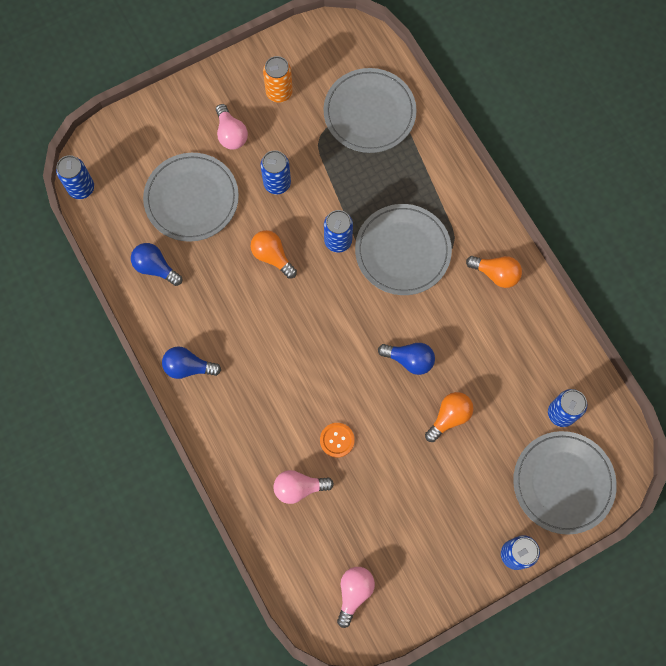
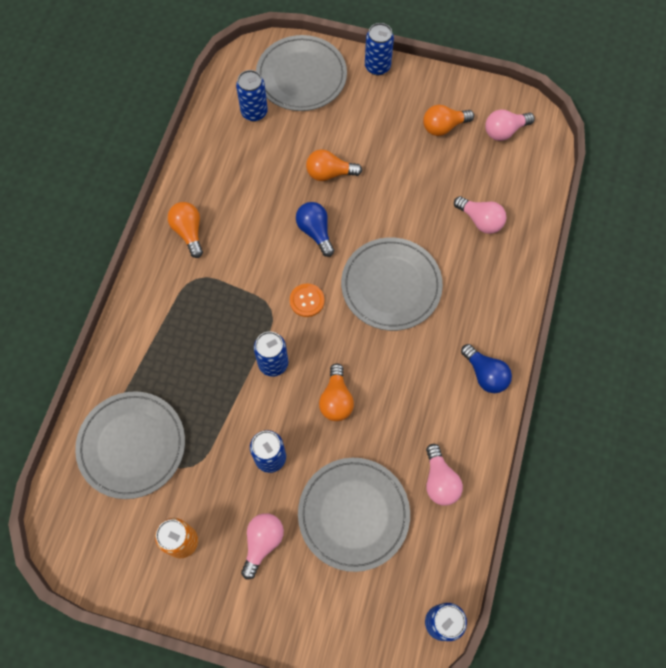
camera: 135 degrees left, 5 degrees down
(155, 267) = (439, 481): blue light bulb -> pink light bulb
(337, 440) = (422, 226): orange button -> orange button (307, 301)
(402, 251) = (234, 309): grey plate -> grey plate (391, 286)
(405, 548) = (443, 127): none -> orange light bulb

